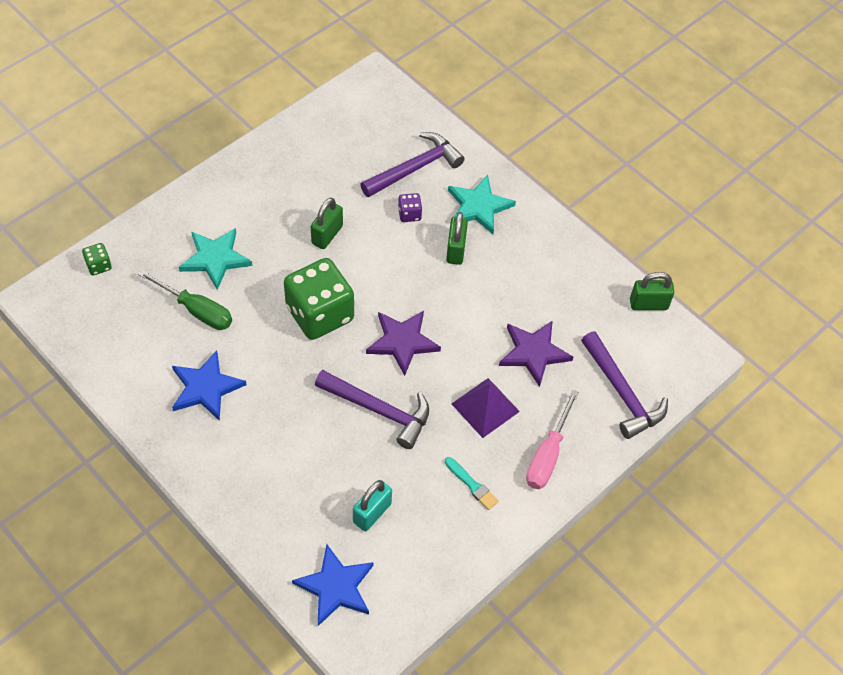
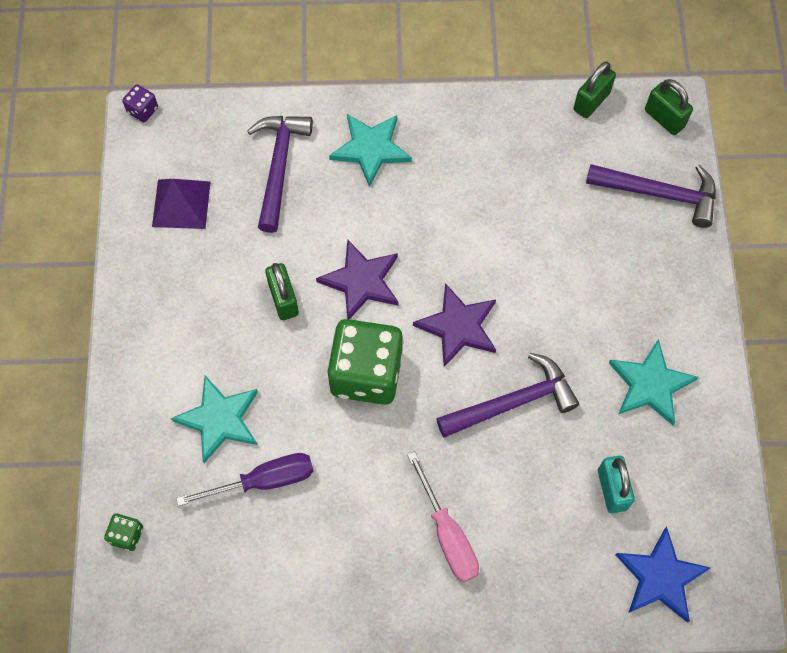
camera: 45 degrees left, 10 degrees up
(196, 310) = (263, 481): green screwdriver -> purple screwdriver
(205, 388) = (359, 537): blue star -> none
(409, 214) = (326, 212): purple dice -> purple dice (142, 110)
(455, 250) = (400, 205): green padlock -> green padlock (664, 118)
(472, 484) = (650, 384): turquoise brush -> turquoise star
(485, 407) = (583, 312): purple pyramid -> purple pyramid (181, 204)
(533, 353) = (562, 229): purple star -> purple star (361, 281)
(548, 455) = (671, 300): pink screwdriver -> pink screwdriver (447, 534)

